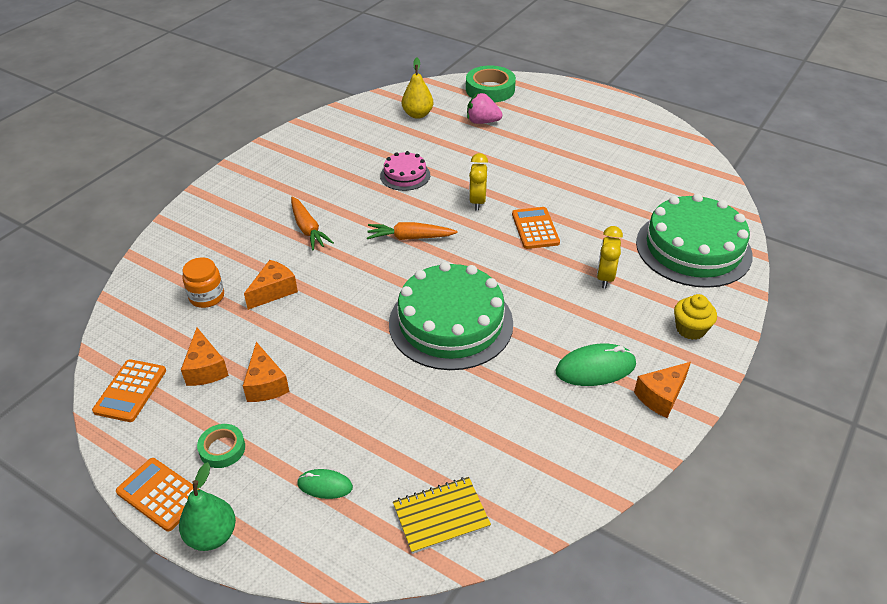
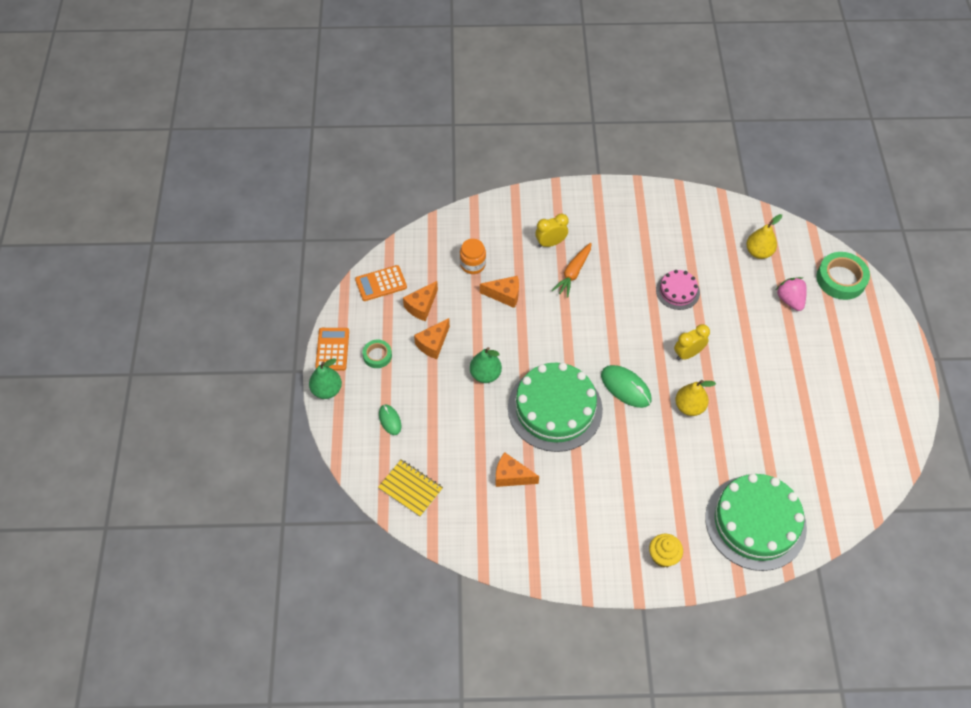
camera: 55 degrees right, 15 degrees up
(353, 358) = (485, 374): none -> green pear
(410, 237) = (614, 336): orange carrot -> none
(535, 228) = (689, 407): orange calculator -> yellow pear
(595, 368) = (580, 513): green mouse -> green mouse (625, 387)
(605, 277) = (673, 478): yellow clock -> yellow clock (550, 243)
(661, 396) = (585, 564): orange cheese -> orange cheese (511, 476)

